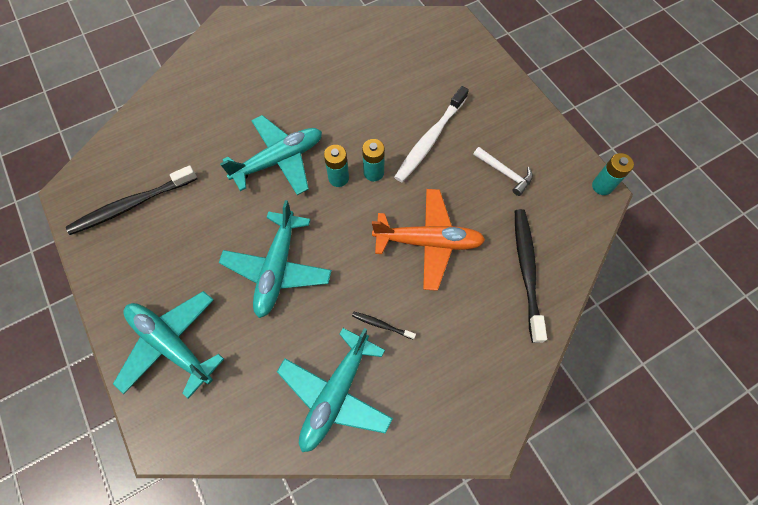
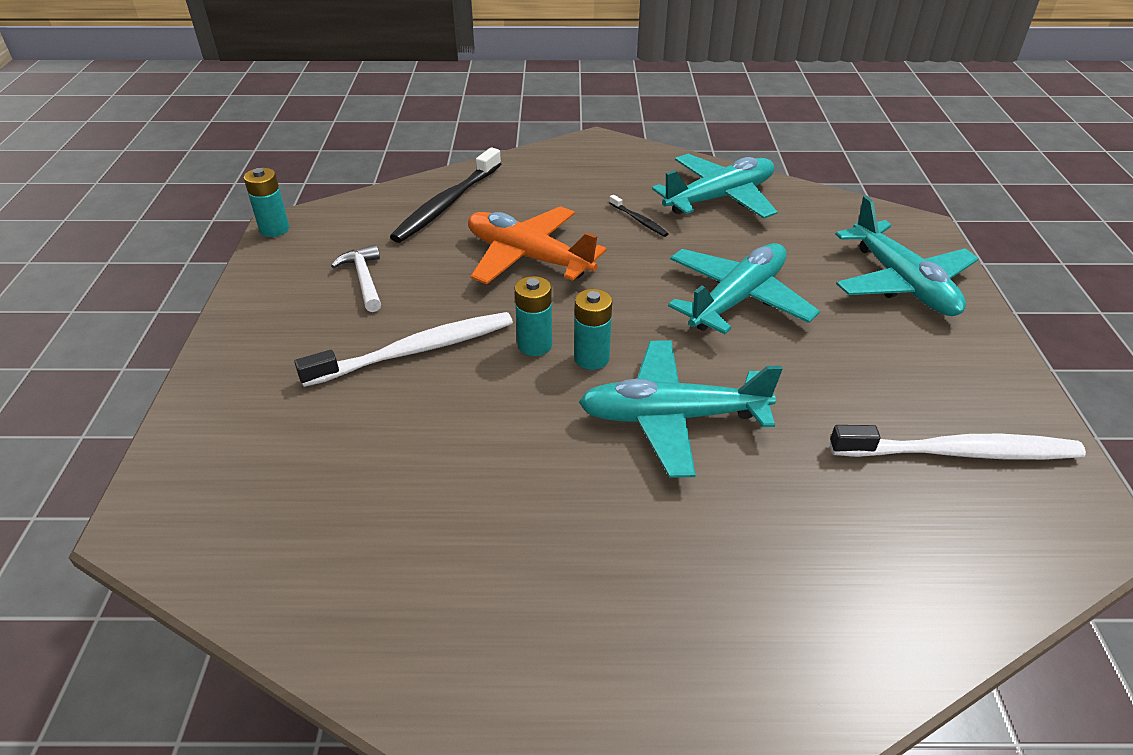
camera: 150 degrees left, 25 degrees down
(132, 205) = (958, 452): black toothbrush -> white toothbrush

